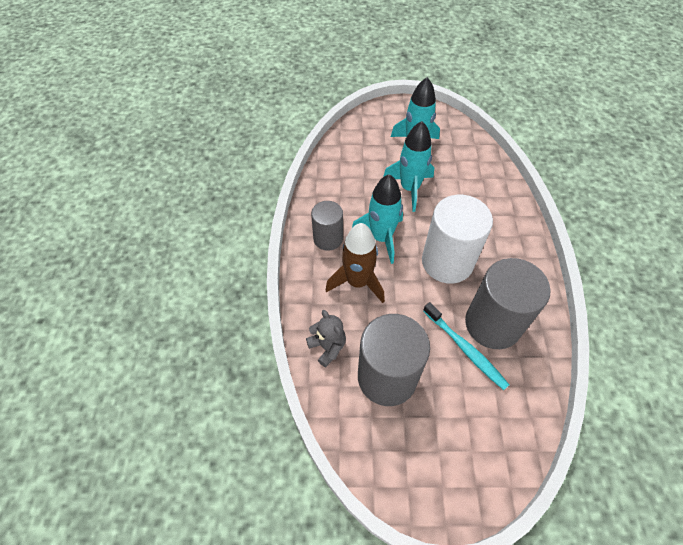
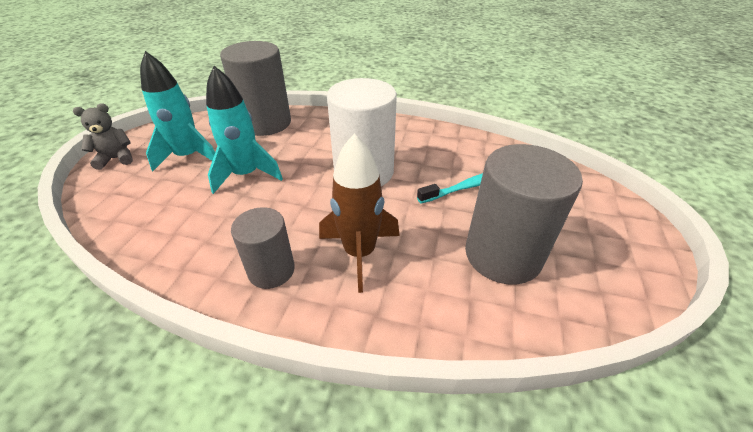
camera: 75 degrees left, 15 degrees down
(327, 347) = (453, 309): grey teddy bear -> grey teddy bear (116, 159)
(381, 238) = (303, 215): turquoise rocket -> none
(492, 324) = (447, 161): grey cylinder -> grey cylinder (266, 123)

